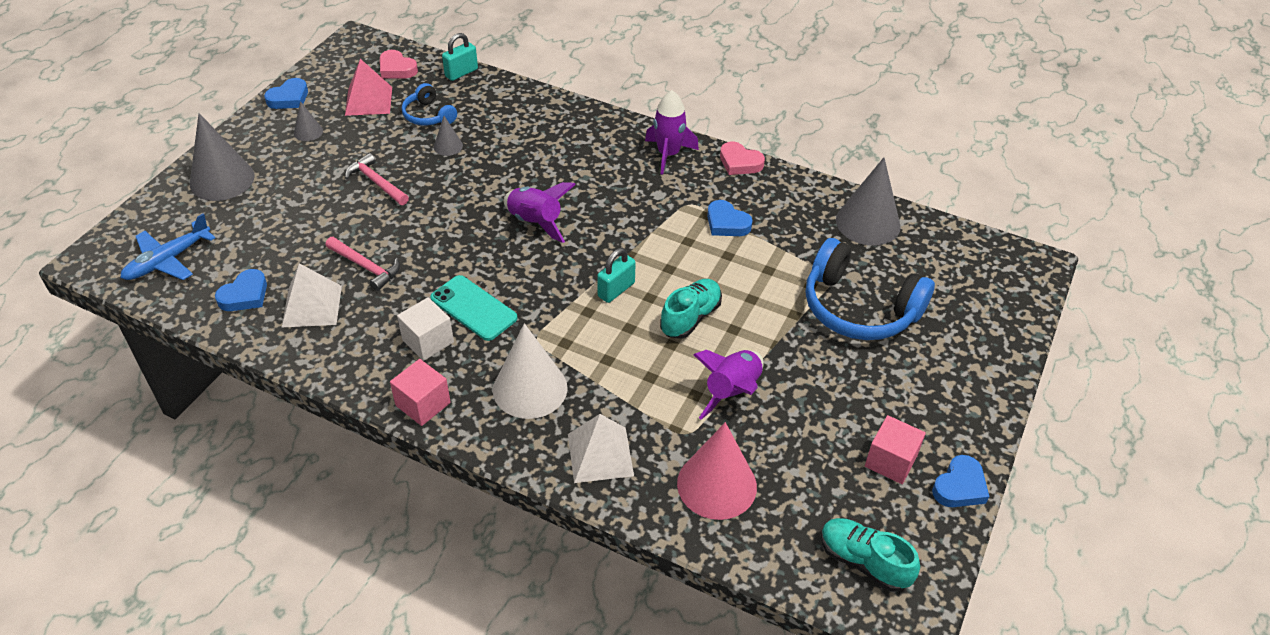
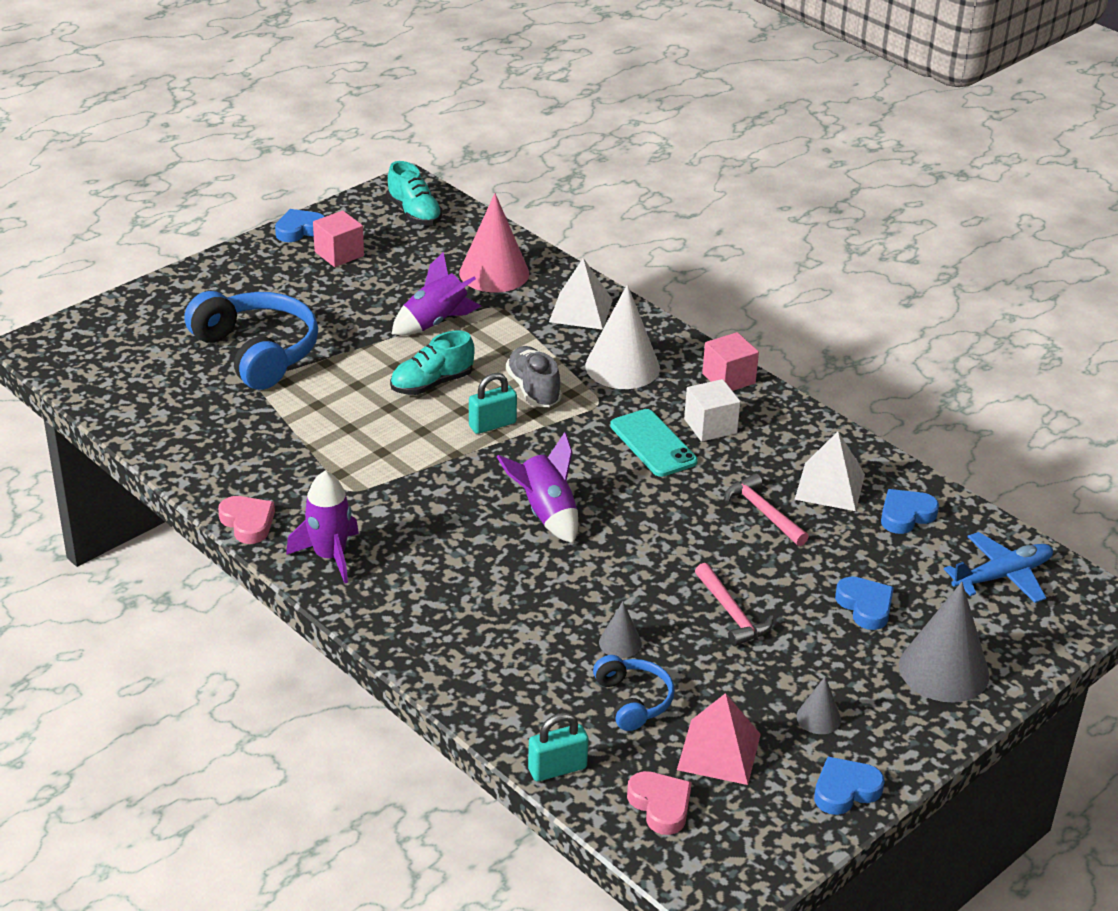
camera: 160 degrees left, 10 degrees down
(600, 337) = (533, 389): none -> grey shoe
(726, 223) = (323, 459): blue heart -> blue heart (865, 606)
(868, 223) = (164, 421): grey cone -> none

